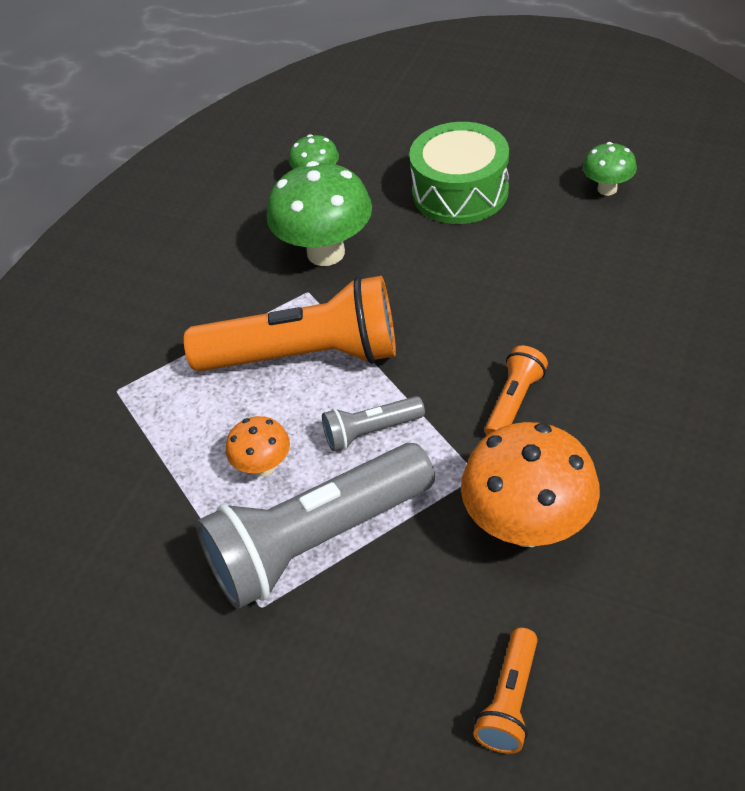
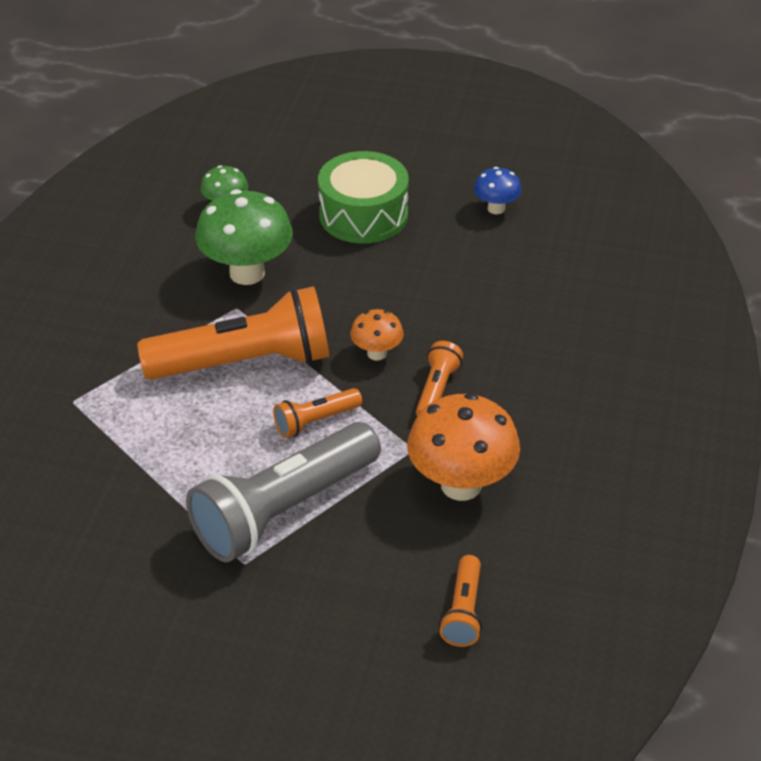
camera: 15 degrees left, 5 degrees down
(263, 466) = (224, 455): orange mushroom -> orange mushroom (377, 353)
(371, 432) = (315, 421): grey flashlight -> orange flashlight
(607, 189) = (496, 208): green mushroom -> blue mushroom

